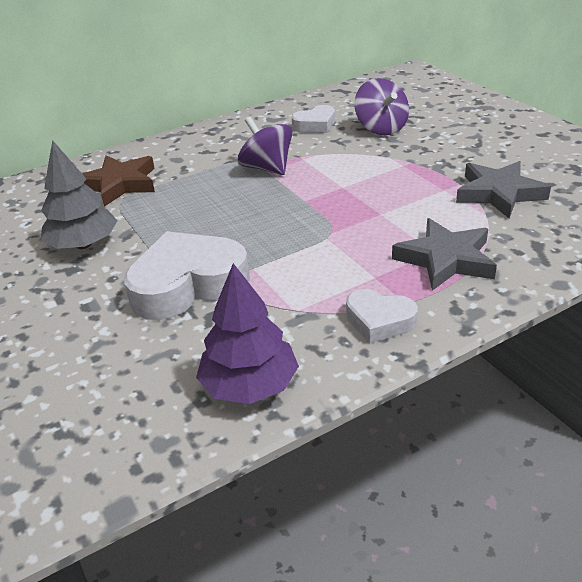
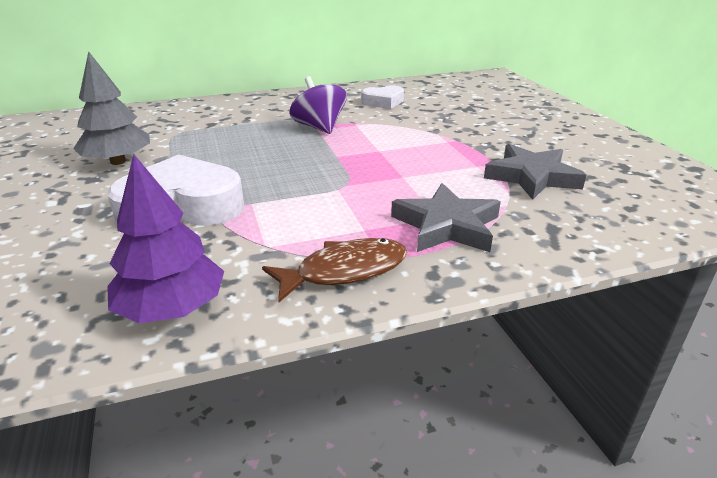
camera: 10 degrees right, 5 degrees down
(119, 184) = (184, 122): brown star -> none
(379, 321) = (344, 271): white heart -> brown fish
(381, 128) = (442, 111): purple spinning top -> none

